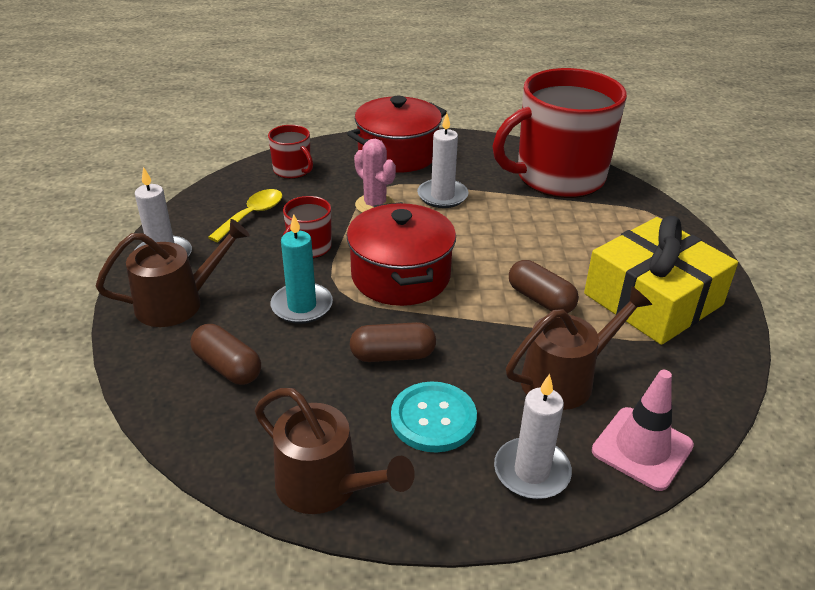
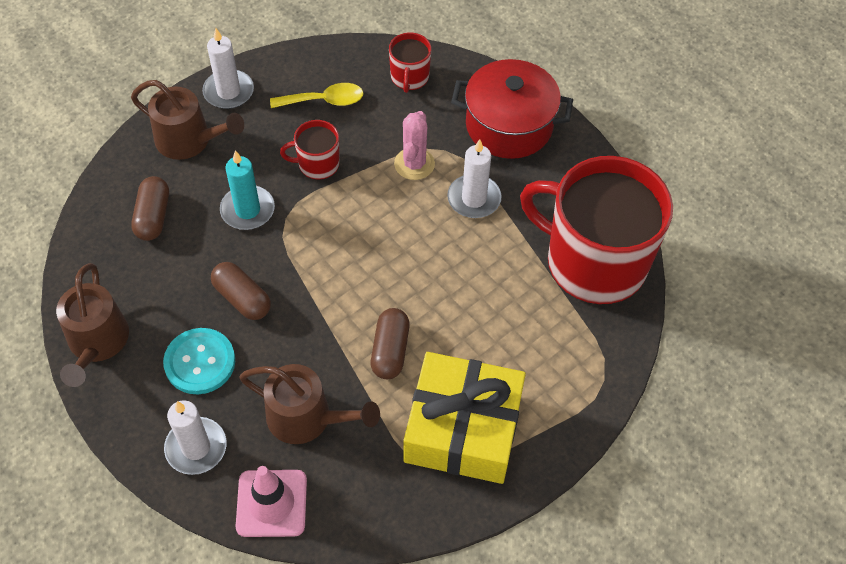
camera: 50 degrees right, 20 degrees up
(400, 276) = (336, 243): red pot -> none

